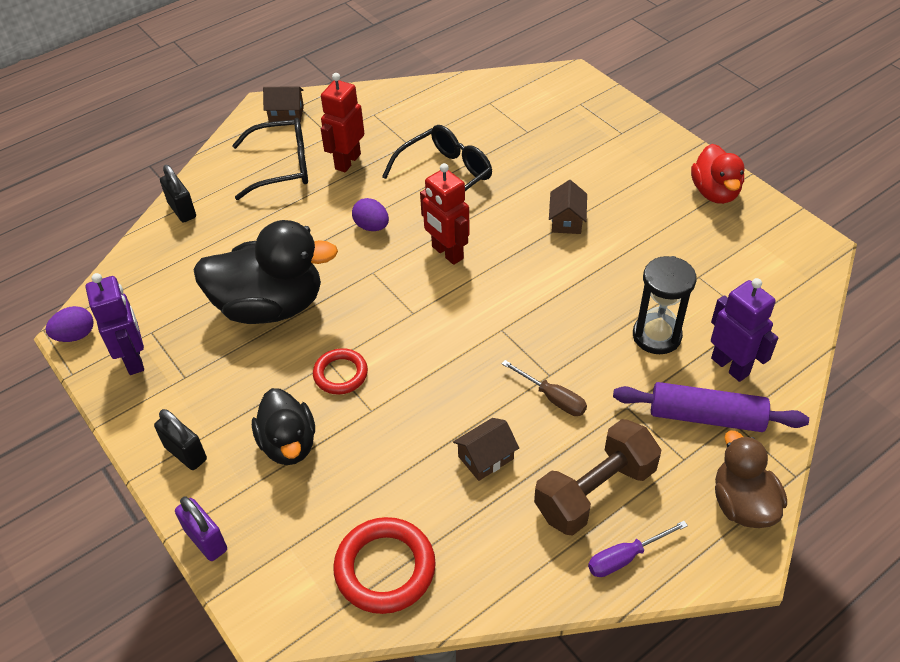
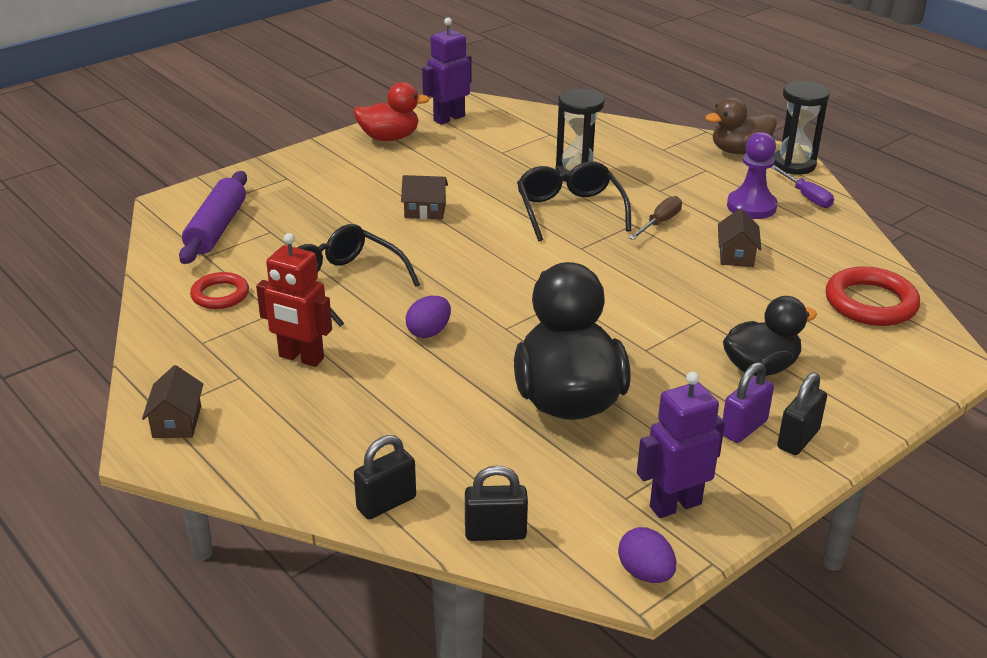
camera: 95 degrees left, 15 degrees down
(138, 261) = (495, 533): none -> black padlock
(206, 540) = (894, 410): purple padlock -> purple padlock (743, 428)
(282, 167) = (302, 414): black glasses -> black glasses (569, 210)
(340, 374) = (660, 340): red ring -> red ring (220, 295)
(447, 253) = (474, 280): red robot -> none
(485, 457) = (736, 255): brown house -> brown house turned 45 degrees clockwise
(595, 491) = (751, 206): brown dumbbell -> purple pawn
(706, 417) = (661, 158): purple rolling pin -> purple rolling pin (217, 228)
(712, 561) = (793, 164): none -> black hourglass
(730, 366) = (605, 146): purple robot -> purple robot (449, 118)

